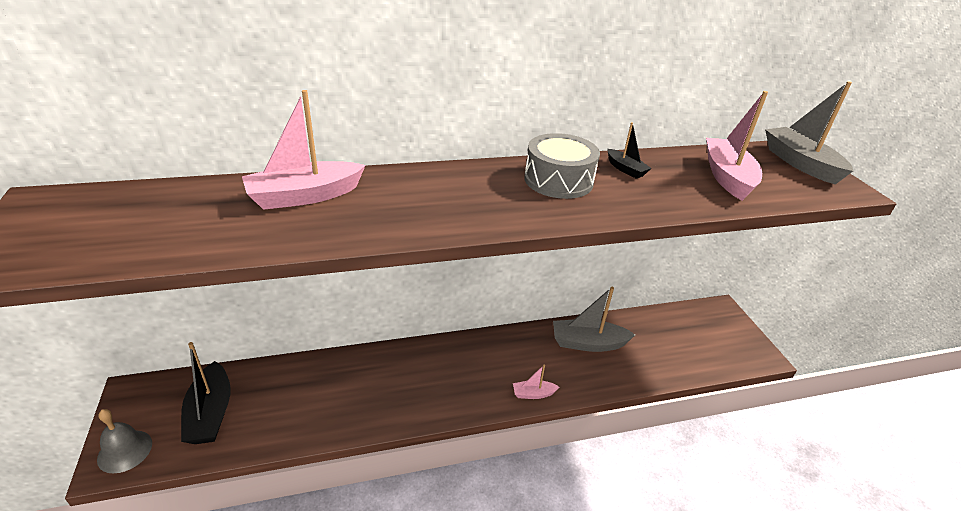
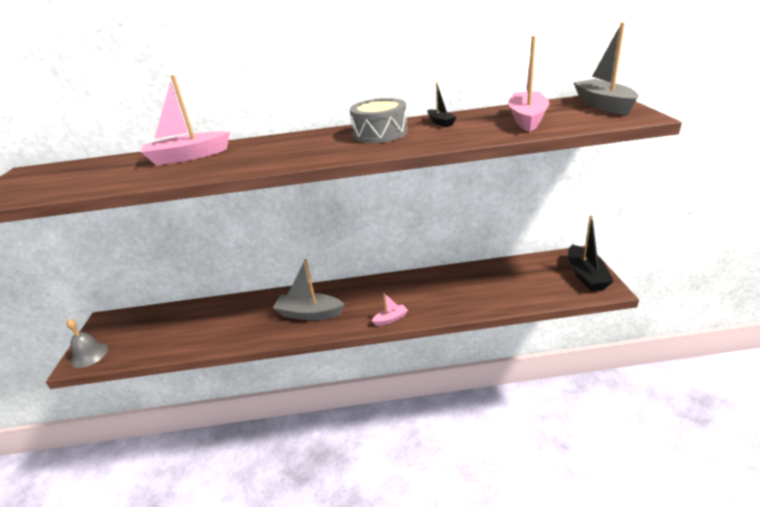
camera: 15 degrees right, 5 degrees down
(210, 413) = (150, 333): black boat -> black boat (586, 275)
(533, 394) = (390, 319): pink boat -> pink boat turned 150 degrees clockwise
(588, 343) = (448, 284): grey boat -> grey boat (309, 313)

